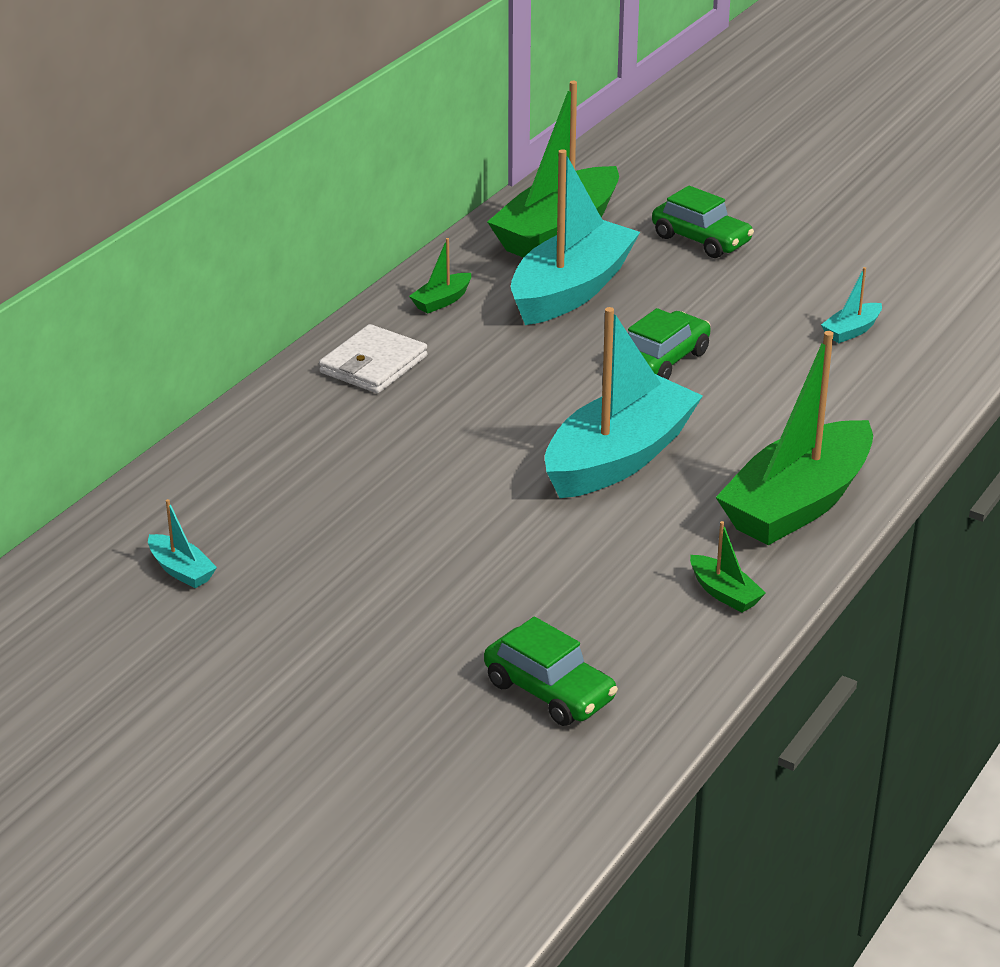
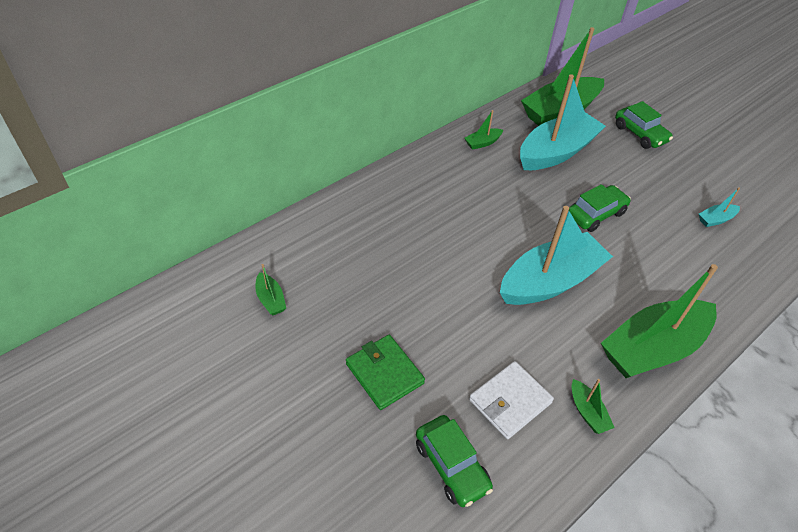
camera: 15 degrees right, 15 degrees up
(181, 570) = (271, 299): turquoise boat -> green boat
(373, 364) = (431, 177): white wallet -> white wallet (510, 401)
(406, 616) = (384, 373): none -> green wallet

